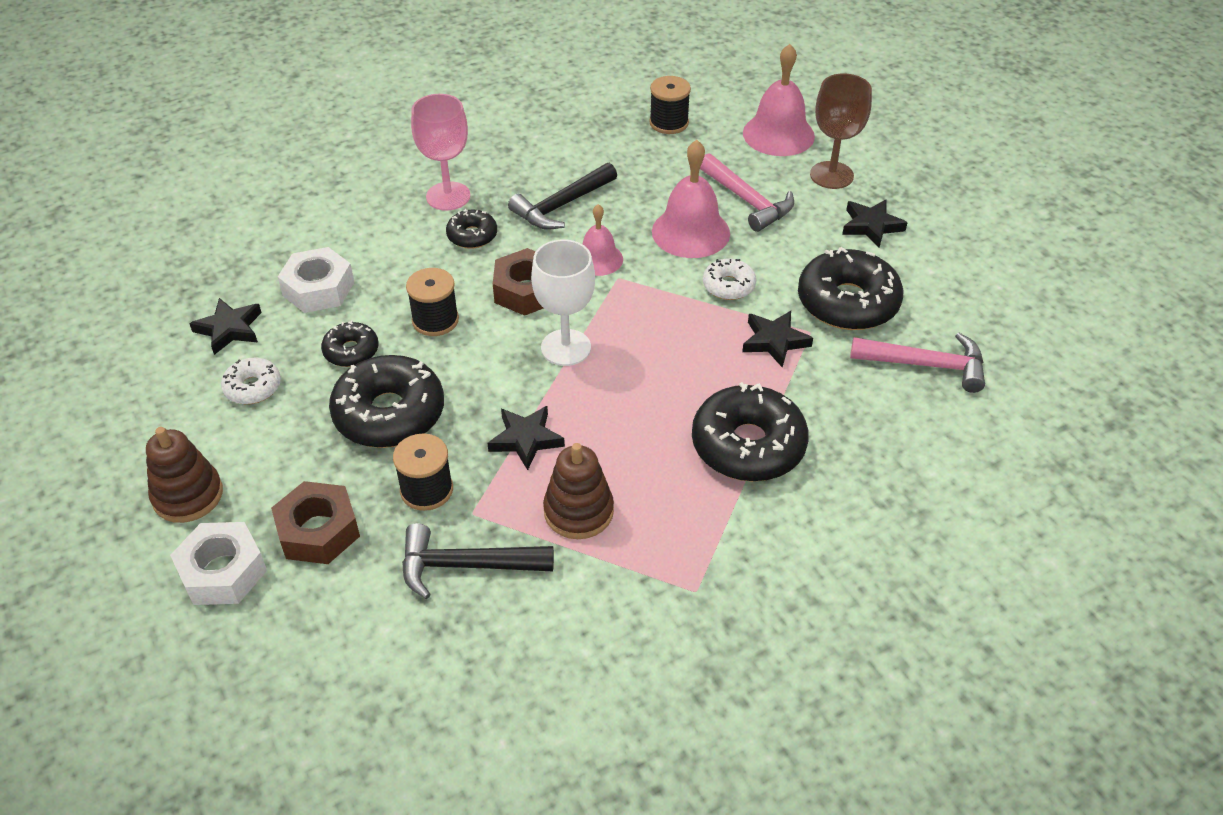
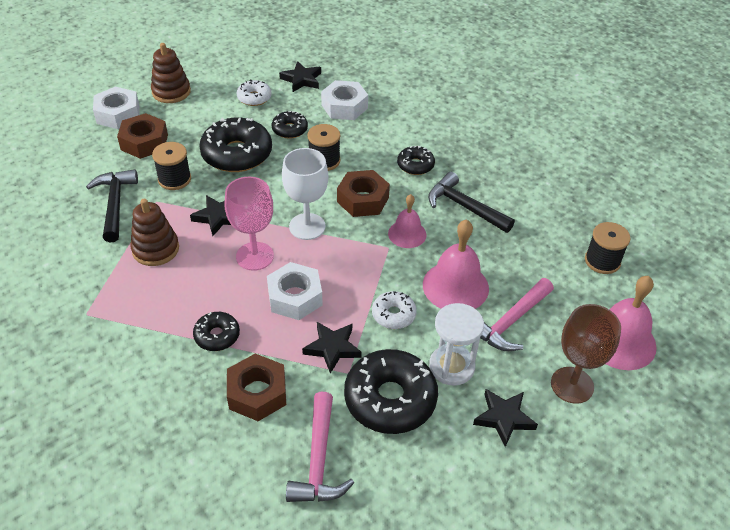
camera: 80 degrees right, 0 degrees up
(448, 196) = (456, 147): pink goblet -> pink goblet (255, 256)
(691, 368) = (295, 297): none -> white nut
(748, 445) = (217, 336): black donut -> black donut, size x0.52
(805, 251) = (451, 366): none -> white hourglass
(838, 410) = (257, 393): none -> brown nut

